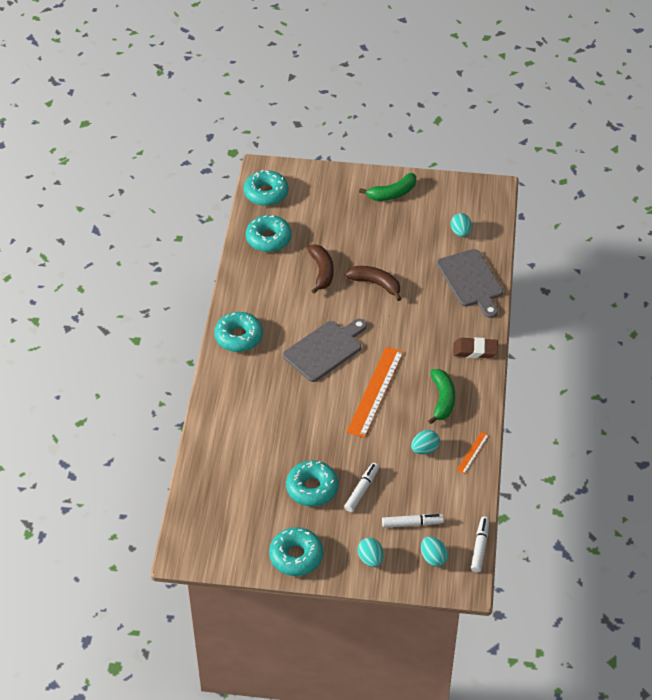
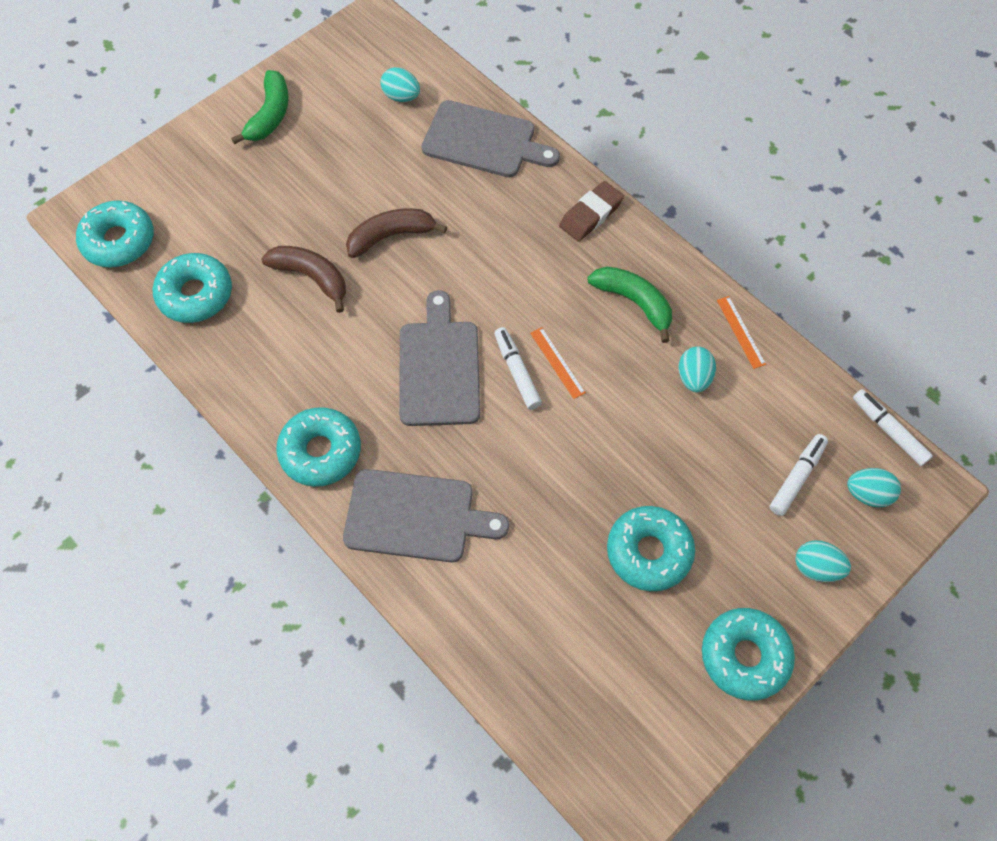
camera: 50 degrees left, 15 degrees up
(242, 391) = (416, 516): none -> grey cutting board
(362, 490) = (699, 495): white marker -> white marker (517, 372)
(375, 391) = (557, 362): orange ruler -> orange ruler, size x0.46

